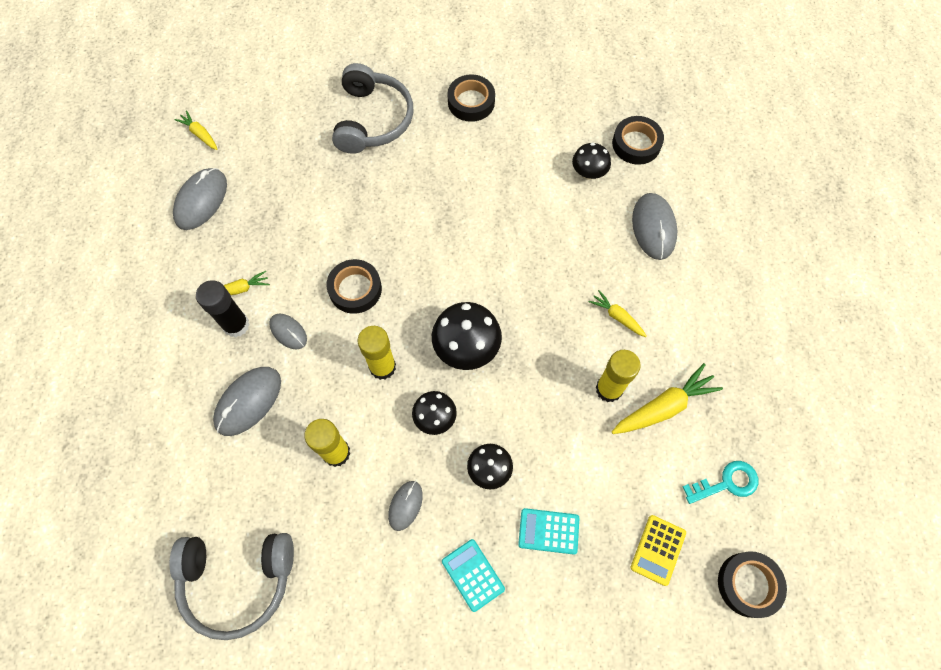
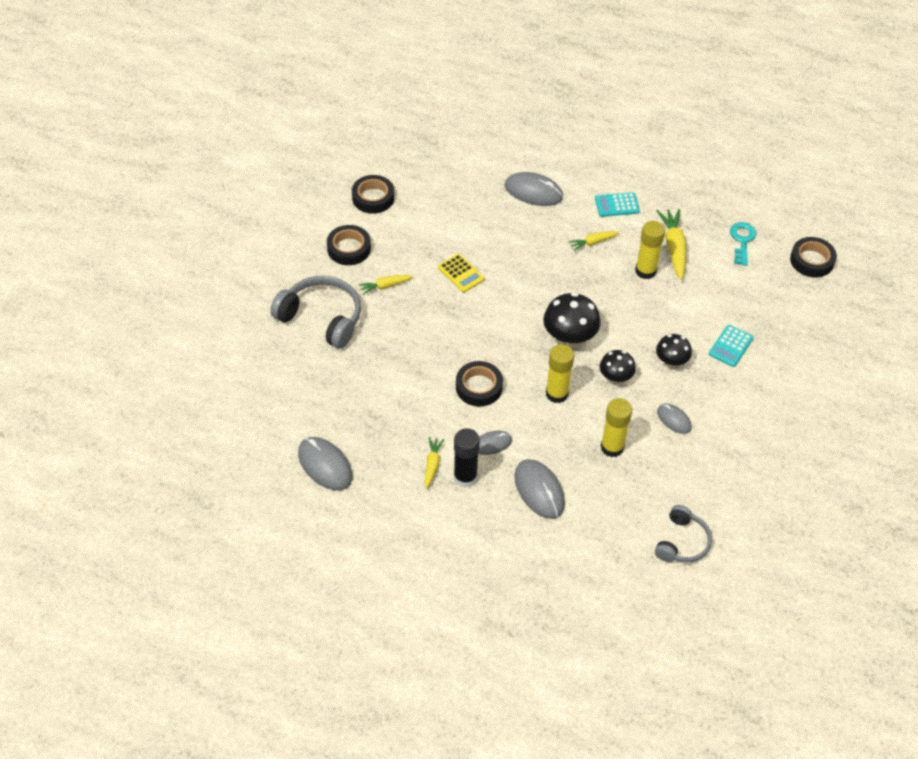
camera: 65 degrees left, 15 degrees down
(200, 134) = (251, 445): yellow carrot -> yellow carrot (385, 286)
(238, 580) = (682, 542): grey headphones -> grey headphones, size x0.62
(473, 575) = (742, 399): turquoise calculator -> turquoise calculator (617, 205)
(588, 173) = (463, 207): black mushroom -> none
(636, 144) = (456, 169): black tape -> black tape (373, 198)
(658, 550) = (770, 295): yellow calculator -> yellow calculator (461, 273)

